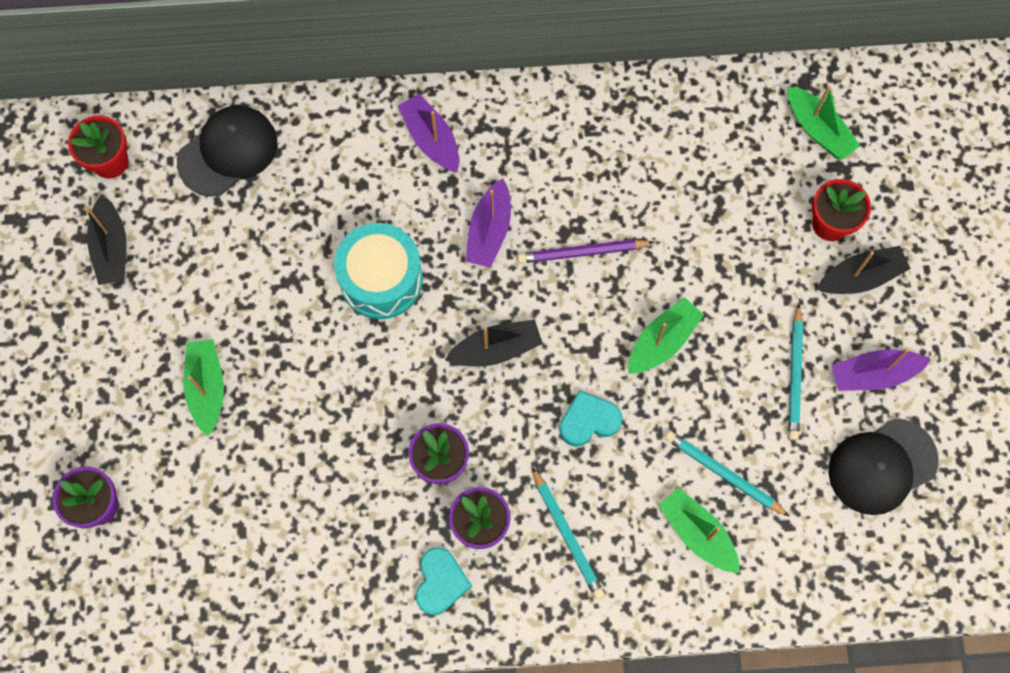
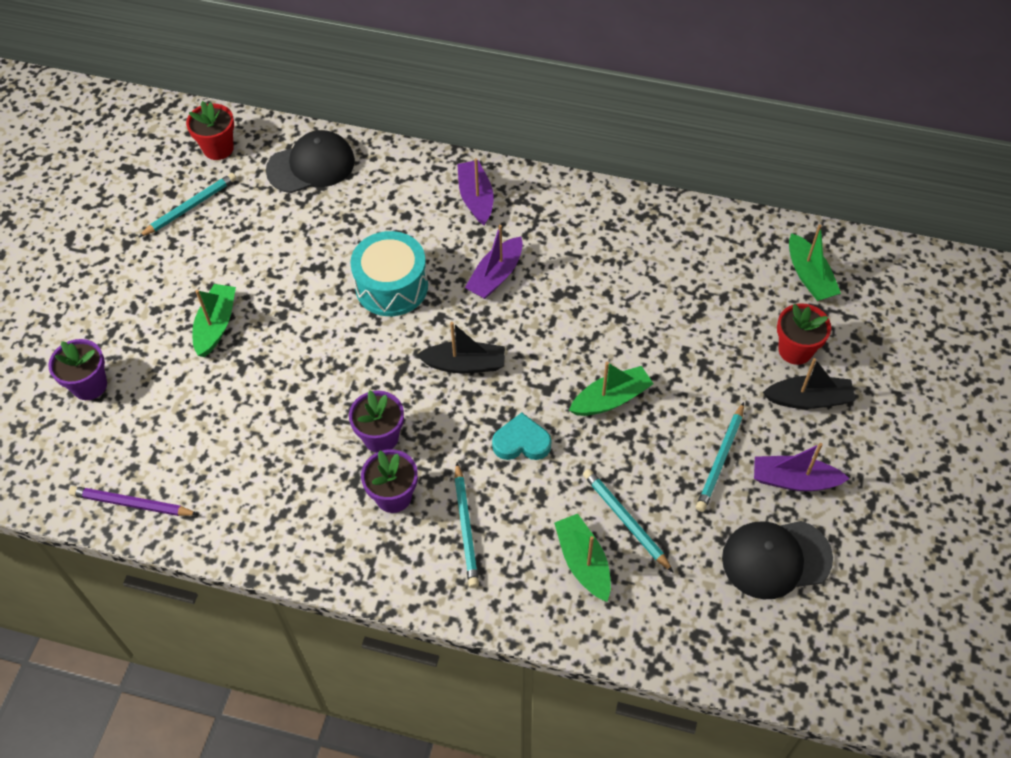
camera: 20 degrees right, 15 degrees down
(111, 248) = (190, 207): black boat -> turquoise pencil
(440, 582) = (340, 531): turquoise heart -> none
(582, 253) = (567, 313): purple pencil -> purple pencil (131, 504)

